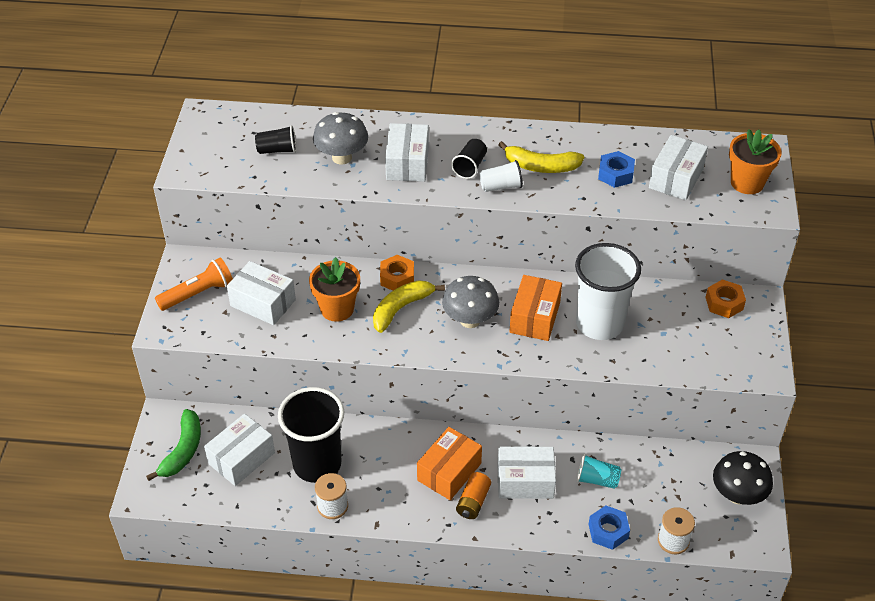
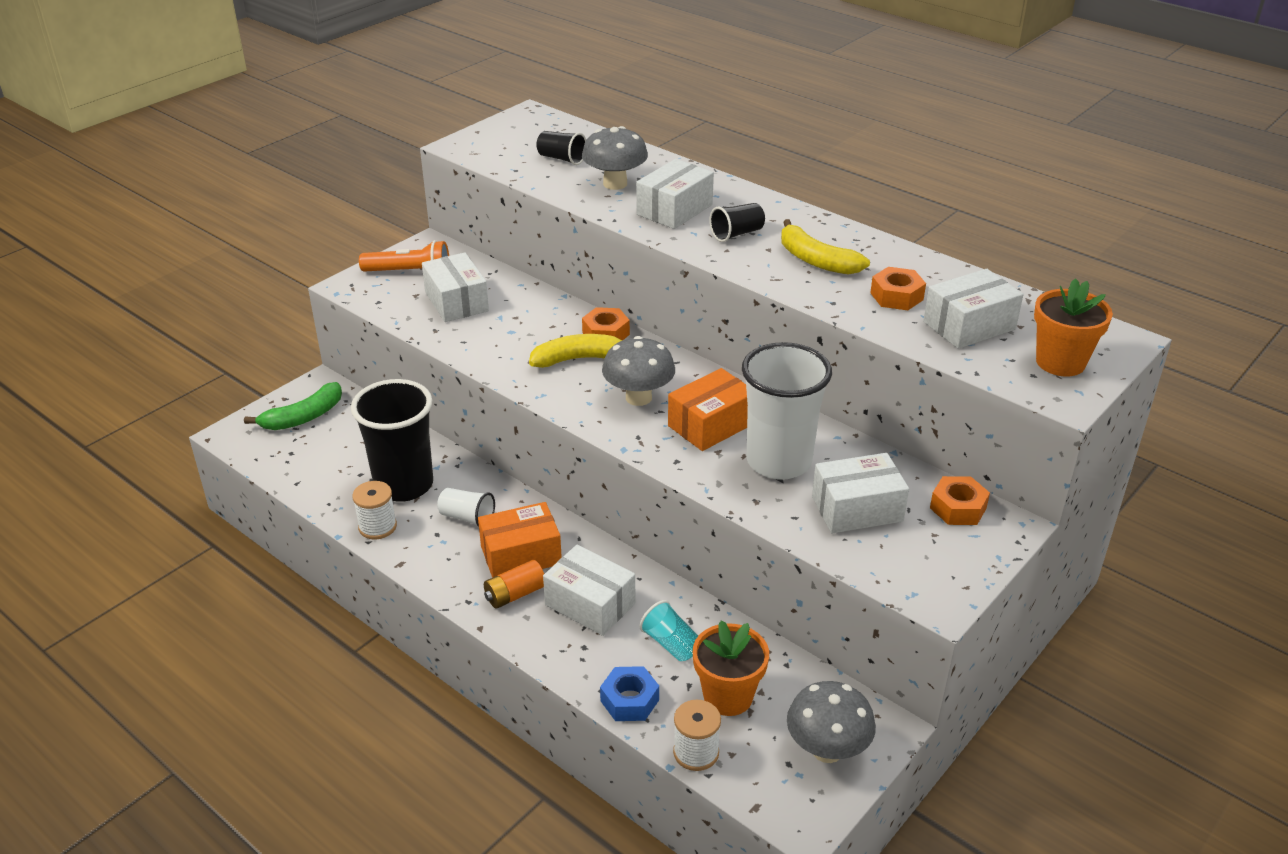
camera: 35 degrees right, 10 degrees down
(241, 458) = (344, 447): white box -> white box (857, 509)
(337, 309) = (518, 334): orange flower pot -> orange flower pot (728, 696)
(501, 186) = (750, 260): white cup -> white cup (467, 517)
(615, 174) = (896, 296): blue nut -> orange nut
(737, 495) = (827, 749): black mushroom -> grey mushroom

